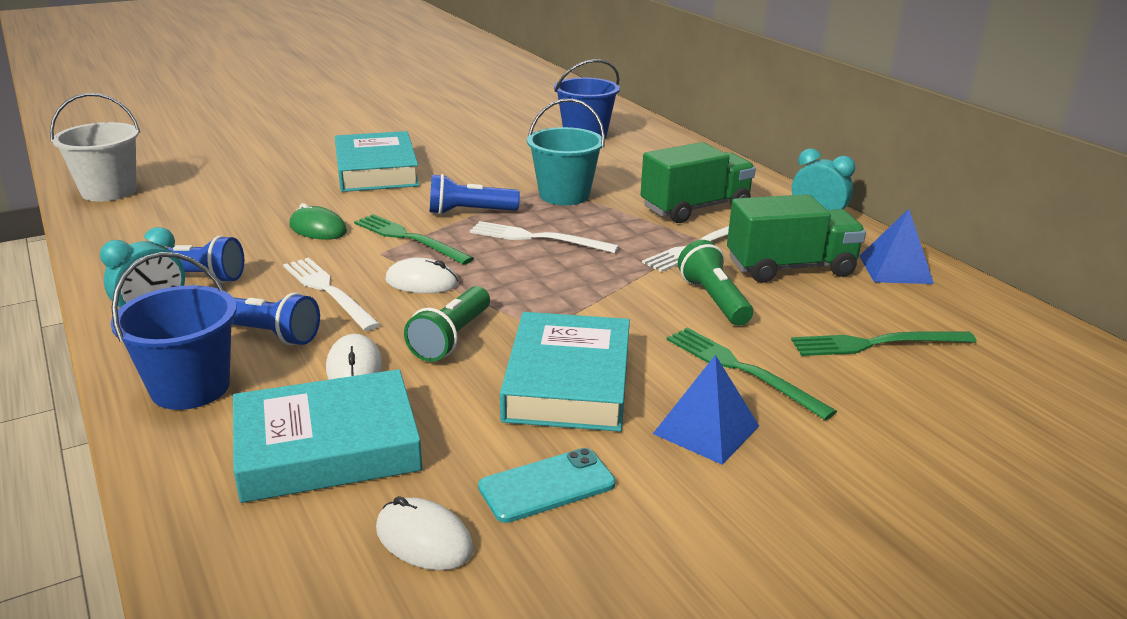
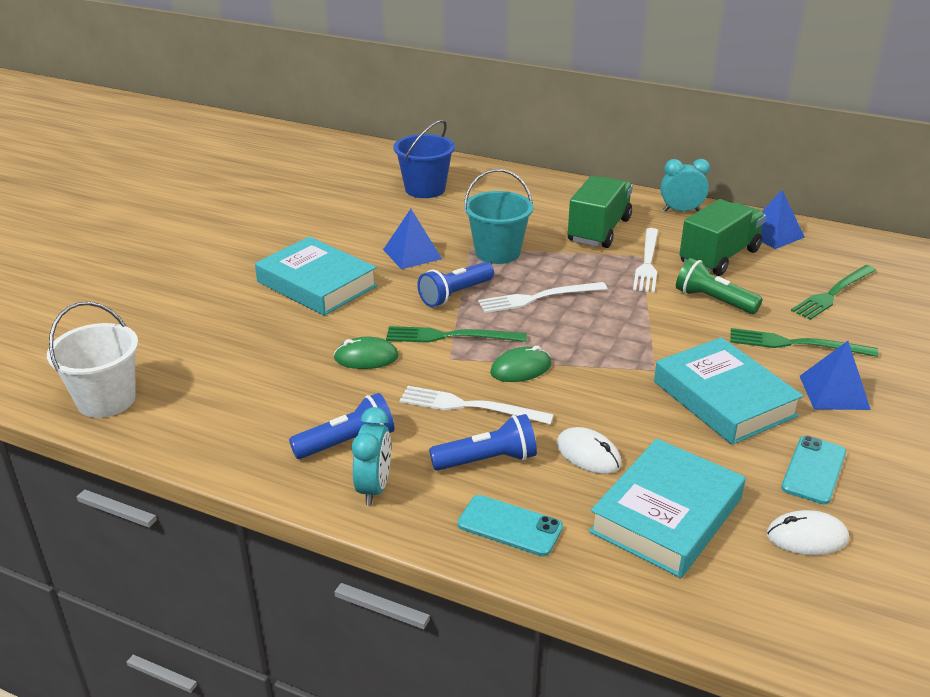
camera: 35 degrees left, 5 degrees up
(190, 387) = (510, 526): blue bucket -> turquoise phone
(422, 282) = (520, 368): white mouse -> green mouse
(451, 338) = (611, 402): green flashlight -> none
(488, 174) = (412, 254): none -> blue pyramid

